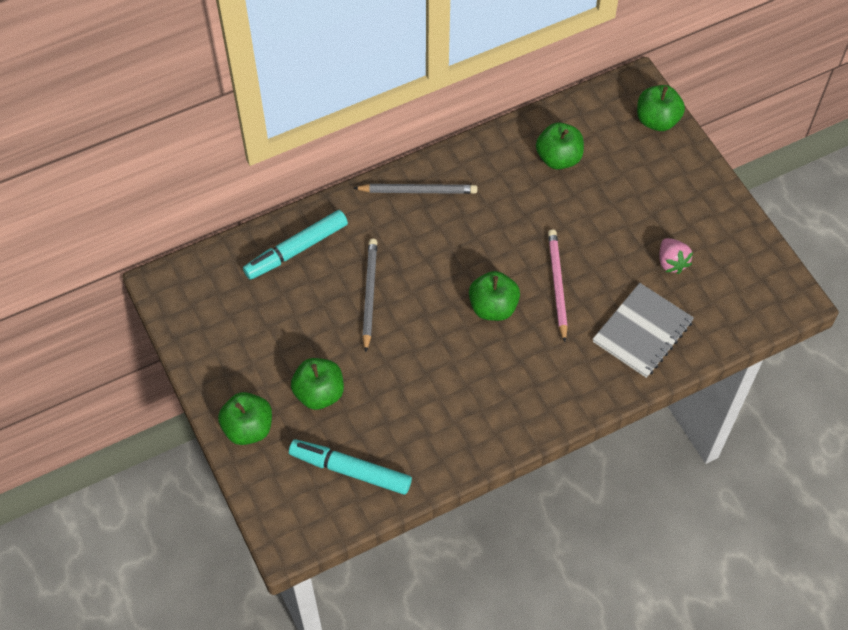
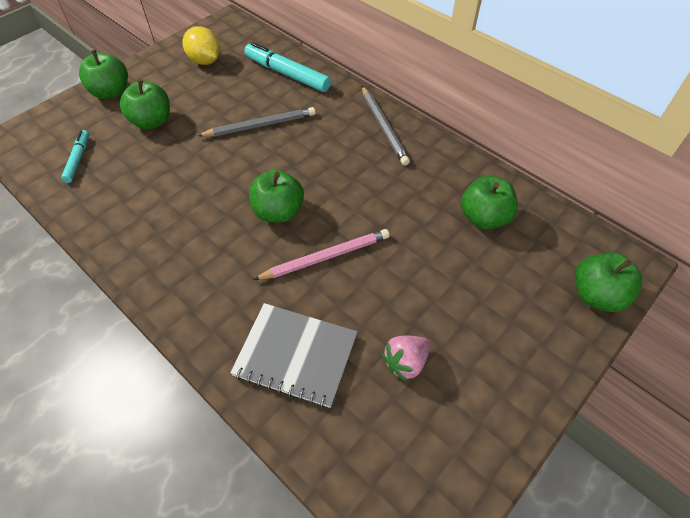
camera: 70 degrees right, 5 degrees down
(233, 324) = (205, 61): none -> yellow lemon
(350, 470) = (78, 159): turquoise marker -> turquoise marker, size x0.57

